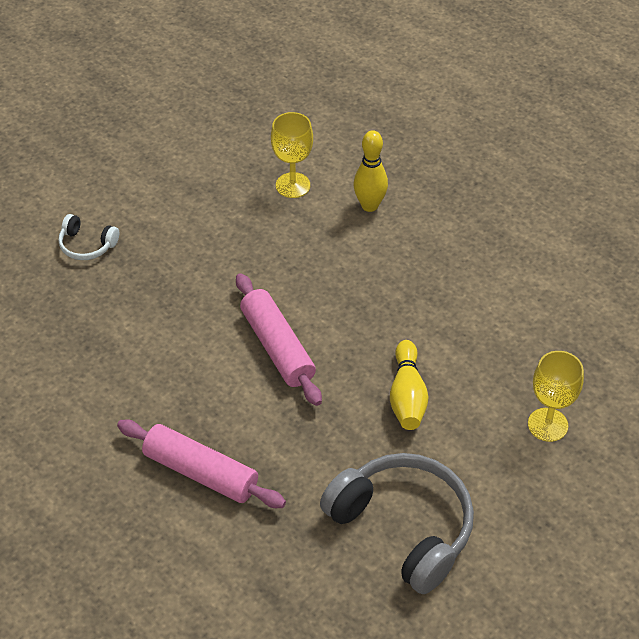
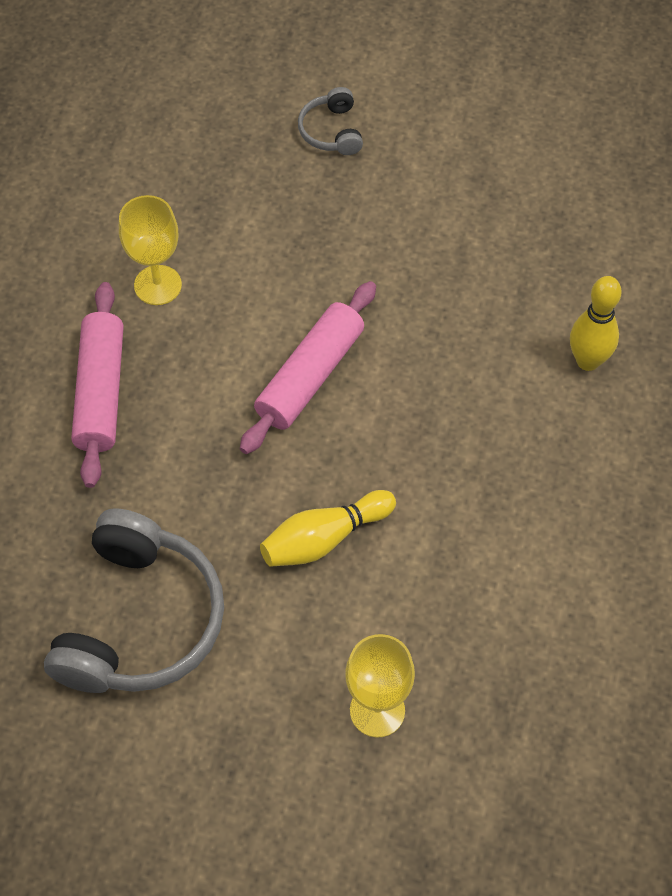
camera: 60 degrees right, 10 degrees up
(87, 245) = (331, 131): white headphones -> grey headphones
(293, 185) = (560, 269): yellow goblet -> yellow goblet (158, 285)

